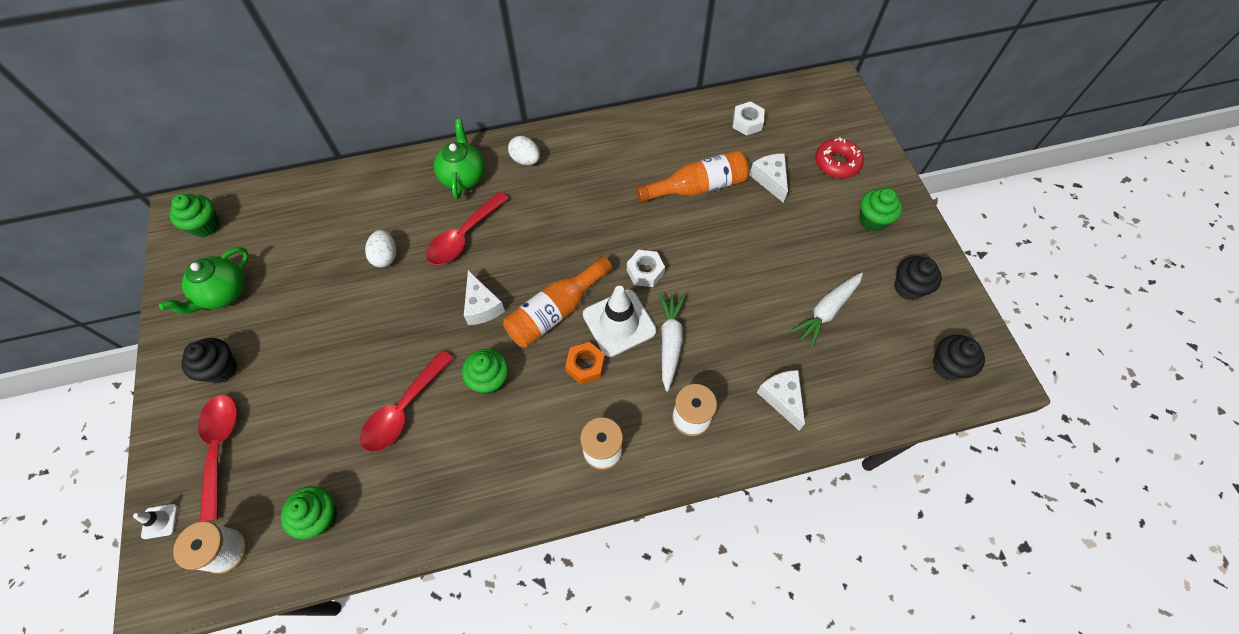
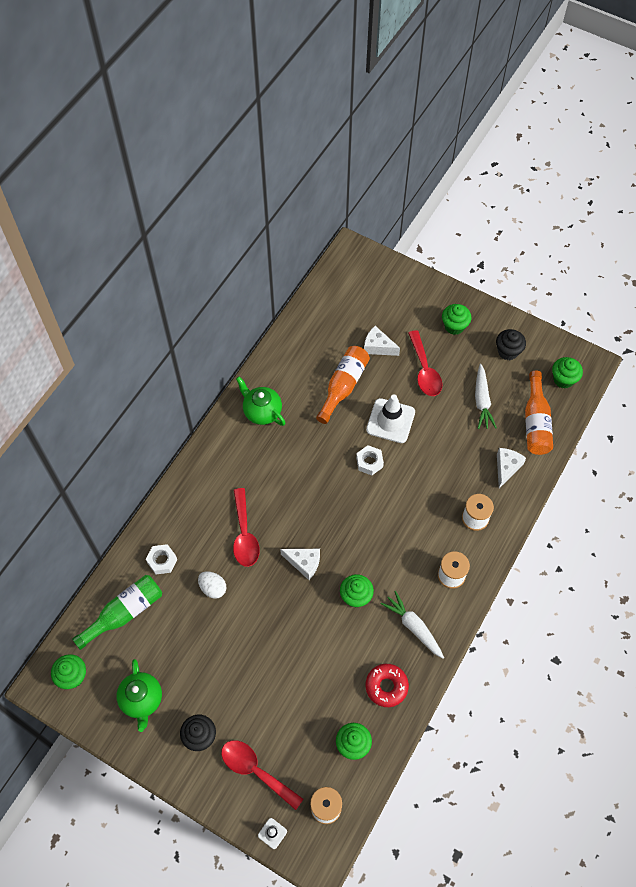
camera: 45 degrees left, 0 degrees up
(300, 213) = (124, 613): none -> green bottle
(404, 409) = (329, 655): red spoon -> red spoon (424, 370)
(463, 176) = (199, 499): green teapot -> green teapot (261, 411)
(526, 160) = (224, 456): white egg -> none
(555, 311) = (347, 528): orange bottle -> orange bottle (535, 422)
(585, 366) = (396, 542): orange nut -> none
(619, 323) = (387, 503): white traffic cone -> white traffic cone (390, 421)
(670, 341) = (423, 489): white carrot -> white carrot (413, 627)
(747, 122) = (327, 320): white nut -> white nut (162, 561)
(781, 398) = (506, 468): white cheese -> white cheese turned 90 degrees clockwise
(837, 163) = (402, 305): red donut -> red donut (386, 686)
(947, 366) = (563, 379): black cupcake -> green cupcake

